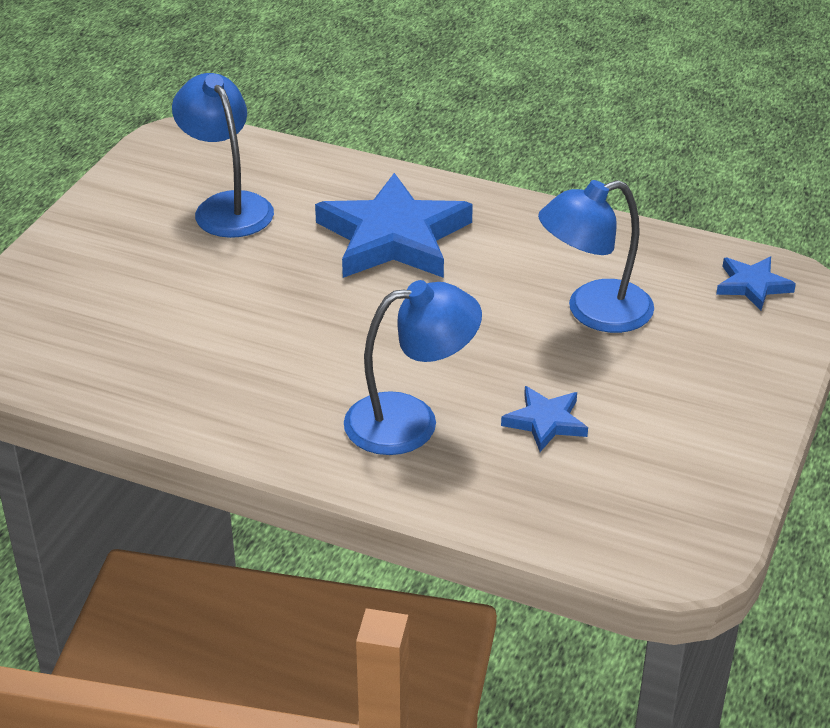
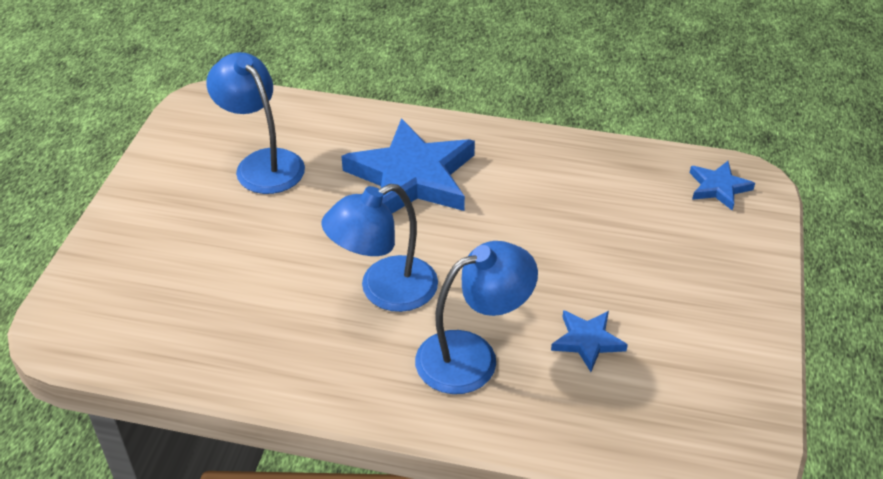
camera: 10 degrees left, 5 degrees up
(593, 312) = (597, 228): blue lamp -> blue lamp (384, 291)

